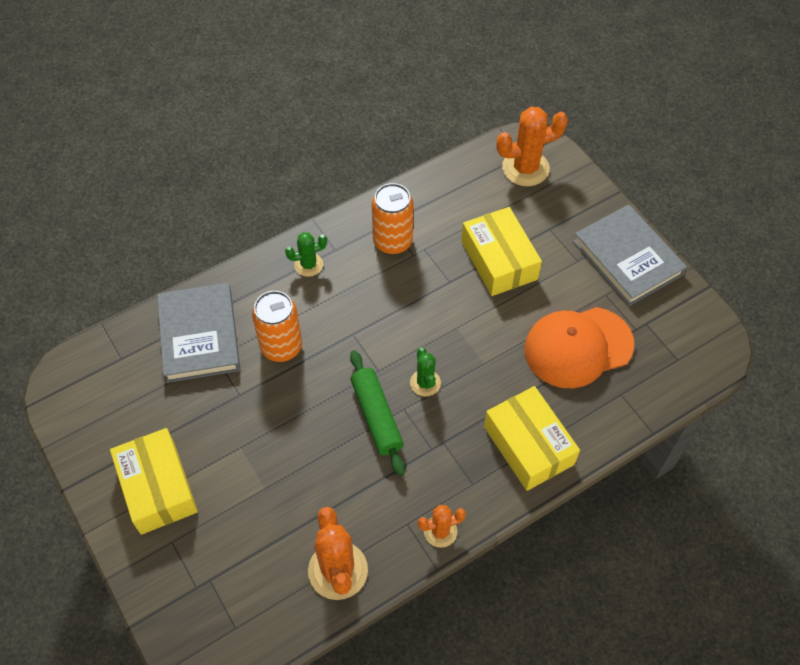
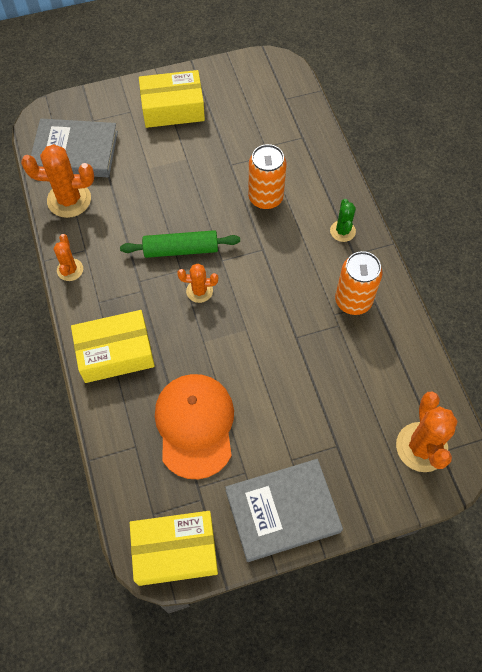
camera: 105 degrees right, 5 degrees up
(199, 335) = (292, 147): grey book -> grey book (75, 152)
(425, 383) = (199, 291): green cactus -> orange cactus
(499, 260) = (310, 386): yellow box -> yellow box (175, 551)

